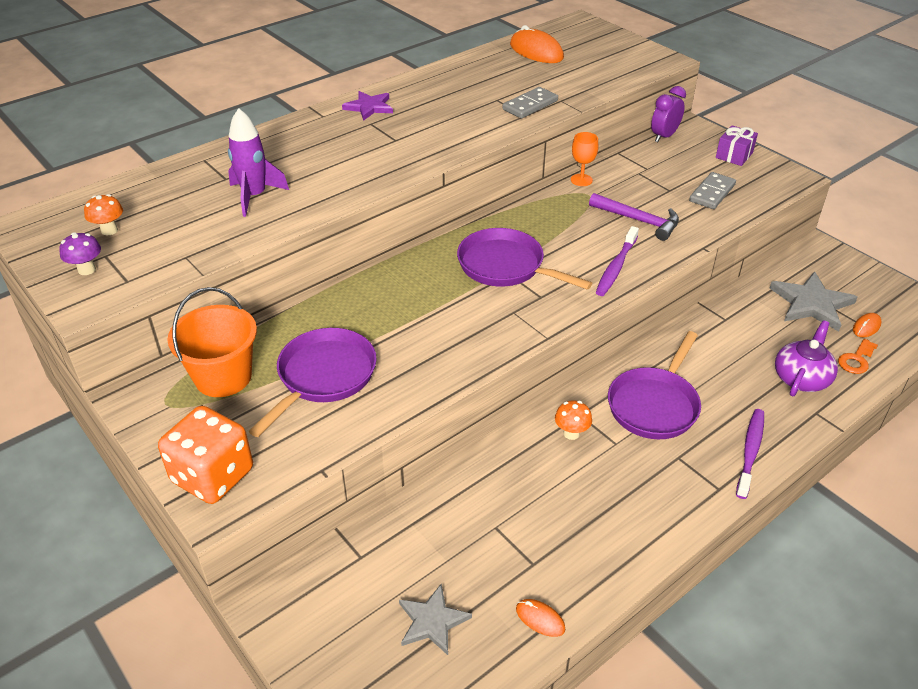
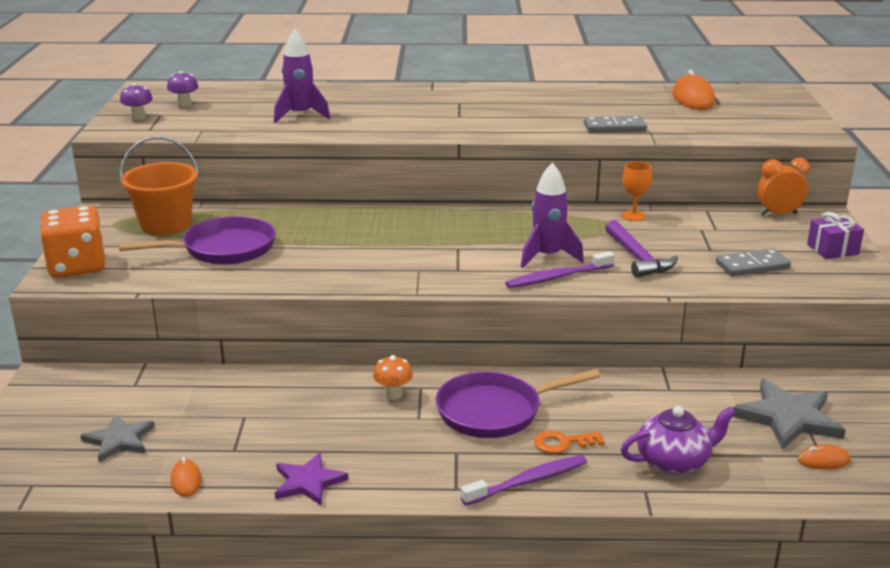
camera: 40 degrees right, 15 degrees down
(109, 230) = (184, 104): orange mushroom -> purple mushroom
(369, 107) = (476, 94): purple star -> purple star (308, 482)
(506, 266) = (463, 243): purple pan -> none
(582, 250) = (547, 257): none -> purple rocket
(664, 136) = (778, 214): purple clock -> orange clock
(856, 360) = (763, 477): orange key -> orange key (563, 443)

